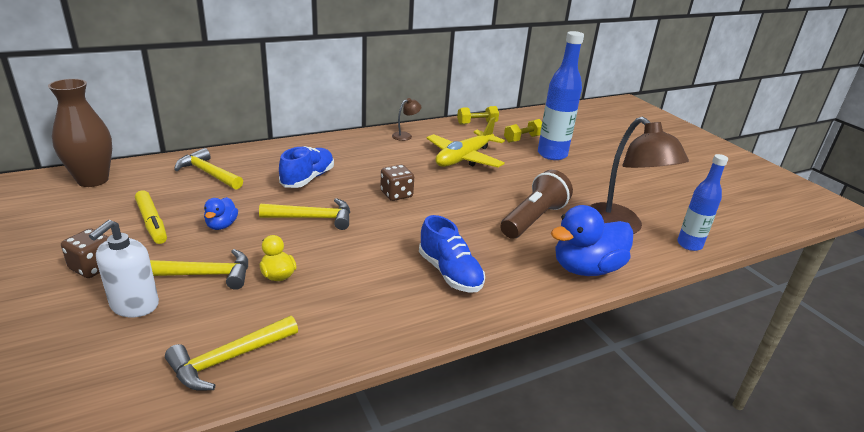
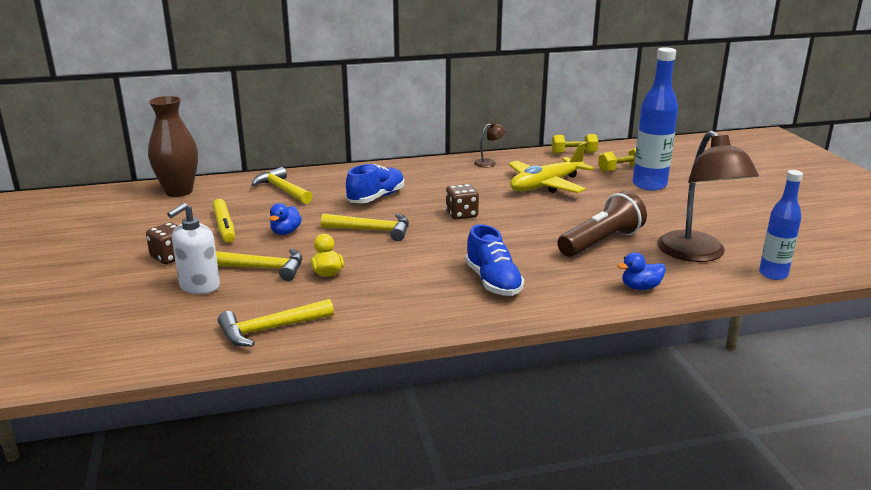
camera: 15 degrees right, 5 degrees down
(586, 268) = (640, 287): blue duck -> blue duck, size x0.50

